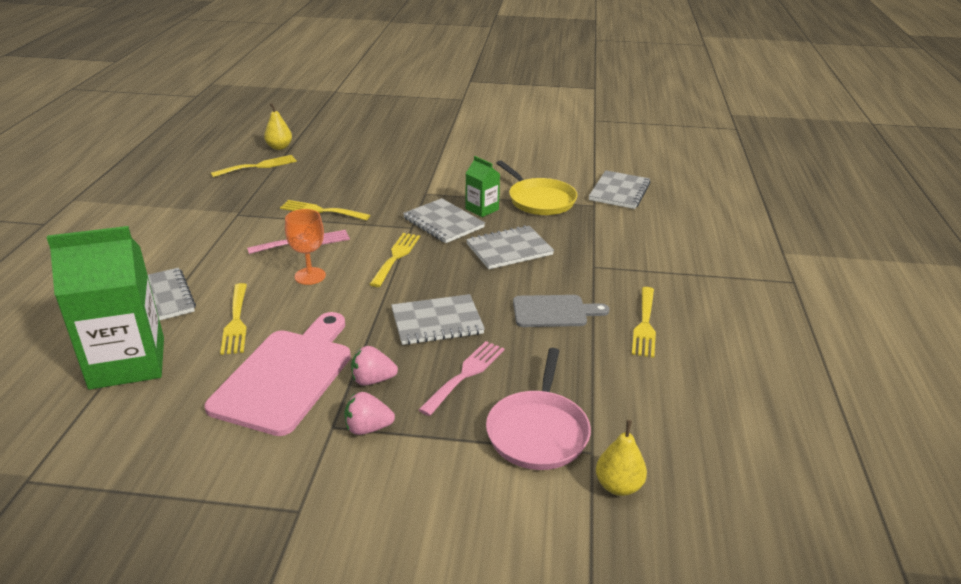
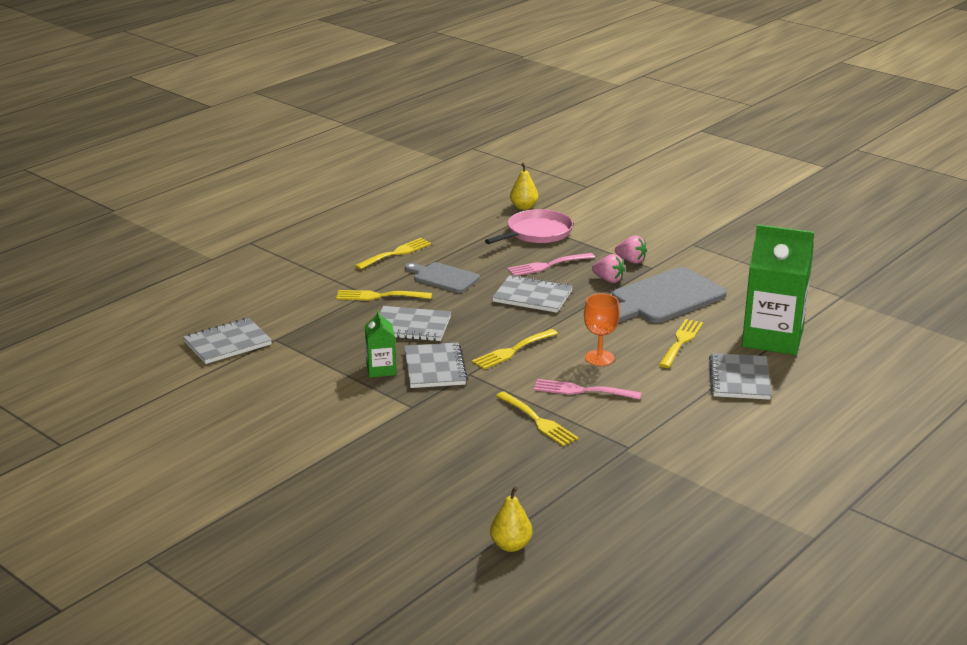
camera: 145 degrees left, 5 degrees down
(258, 166) = (562, 516): yellow fork -> yellow fork (379, 296)
(286, 376) = (663, 298): pink cutting board -> grey cutting board
(539, 200) = (314, 360): yellow pan -> none

